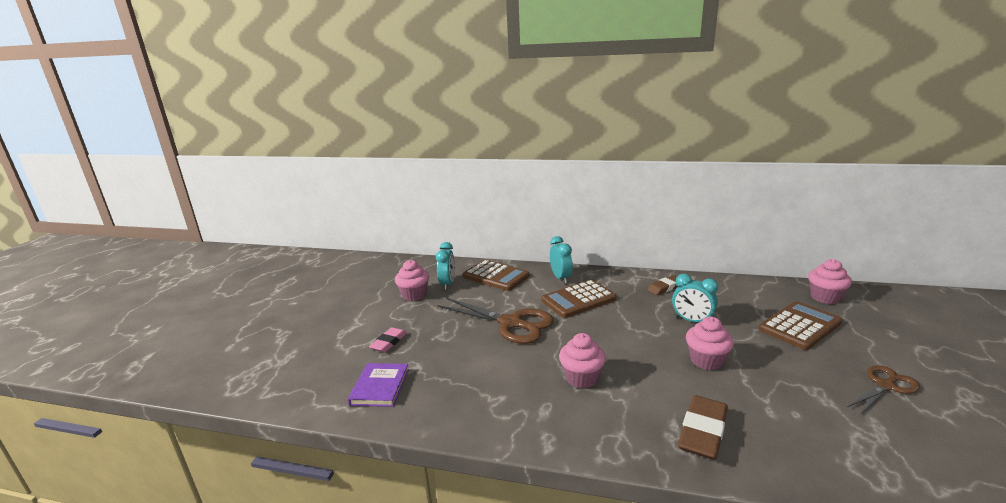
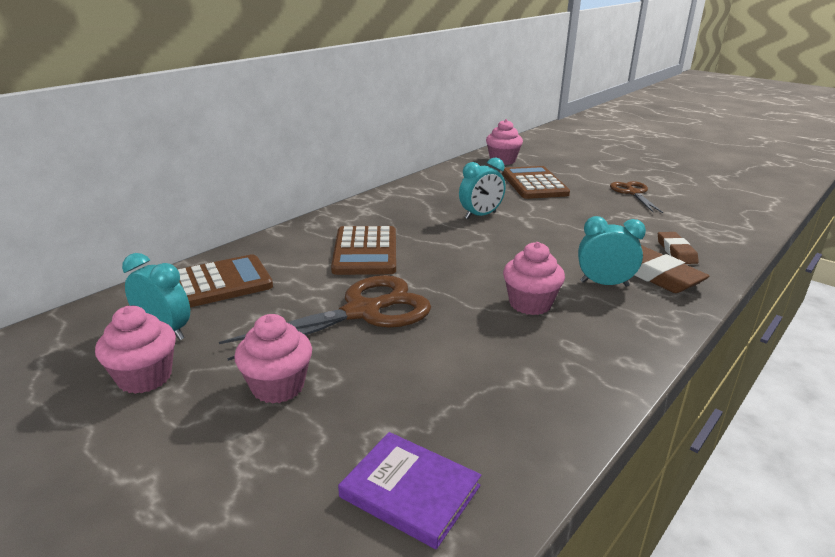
camera: 65 degrees left, 5 degrees up
(389, 342) = (275, 448): pink eraser -> none
(561, 278) = (297, 244): turquoise clock -> turquoise clock (604, 284)
(665, 287) = (404, 203): brown eraser -> brown eraser (676, 251)
(706, 360) = (552, 234): pink cupcake -> pink cupcake (278, 386)

